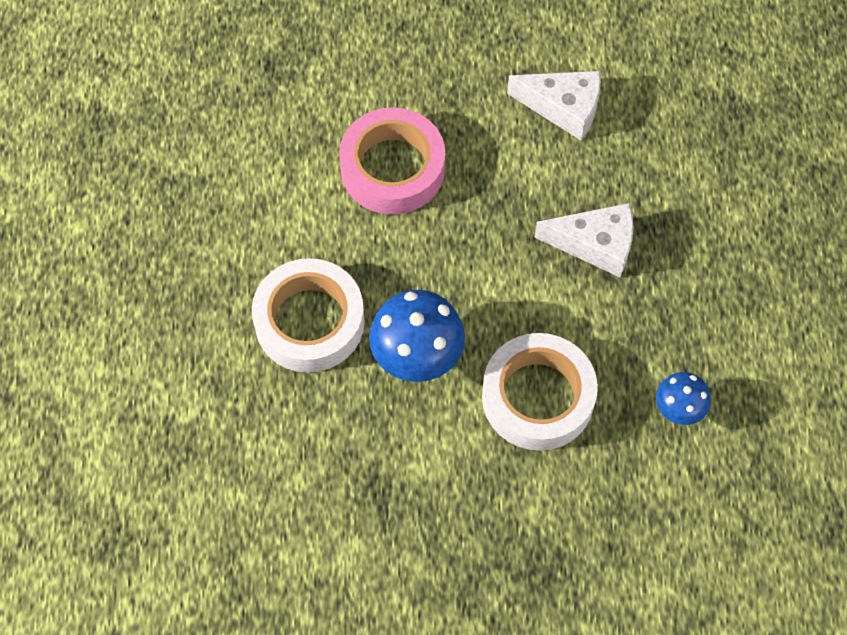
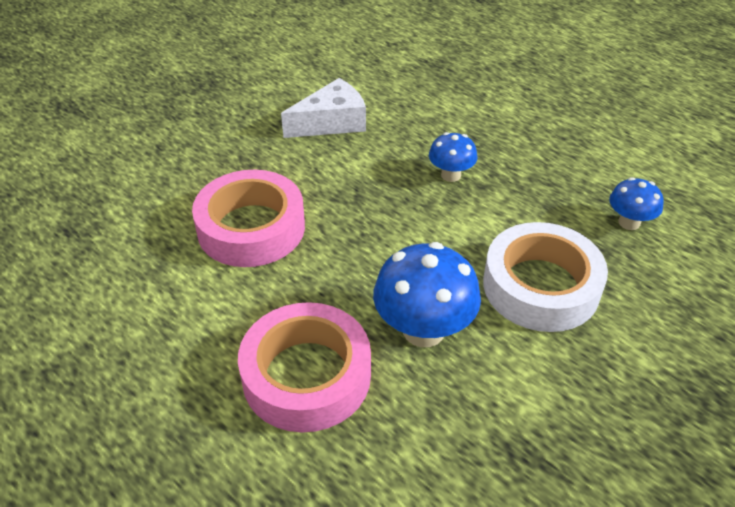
camera: 45 degrees left, 20 degrees down
(309, 321) = (306, 375): white tape -> pink tape
(595, 244) = (451, 175): white cheese -> blue mushroom

